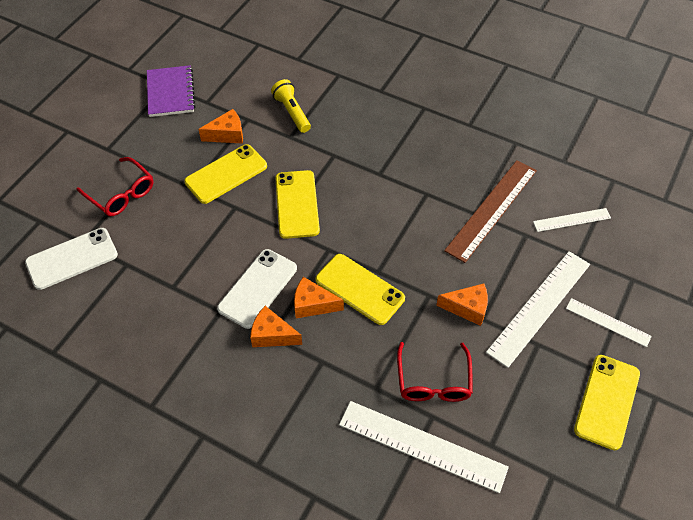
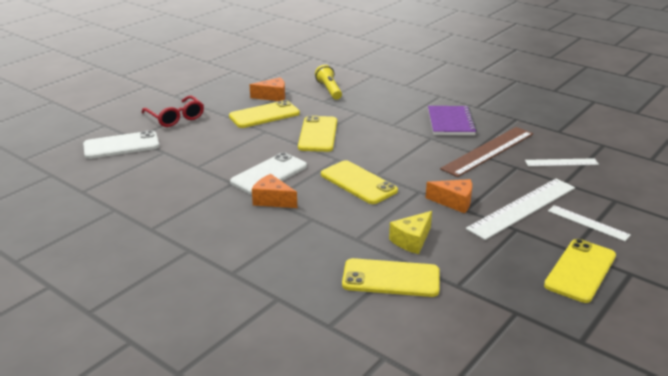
camera: 10 degrees right, 25 degrees down
(171, 93) = (235, 74): purple notebook -> purple notebook (451, 122)
(312, 305) = (314, 187): orange cheese -> none
(422, 446) = (391, 278): white ruler -> yellow phone
(433, 380) = (412, 240): red glasses -> yellow cheese

